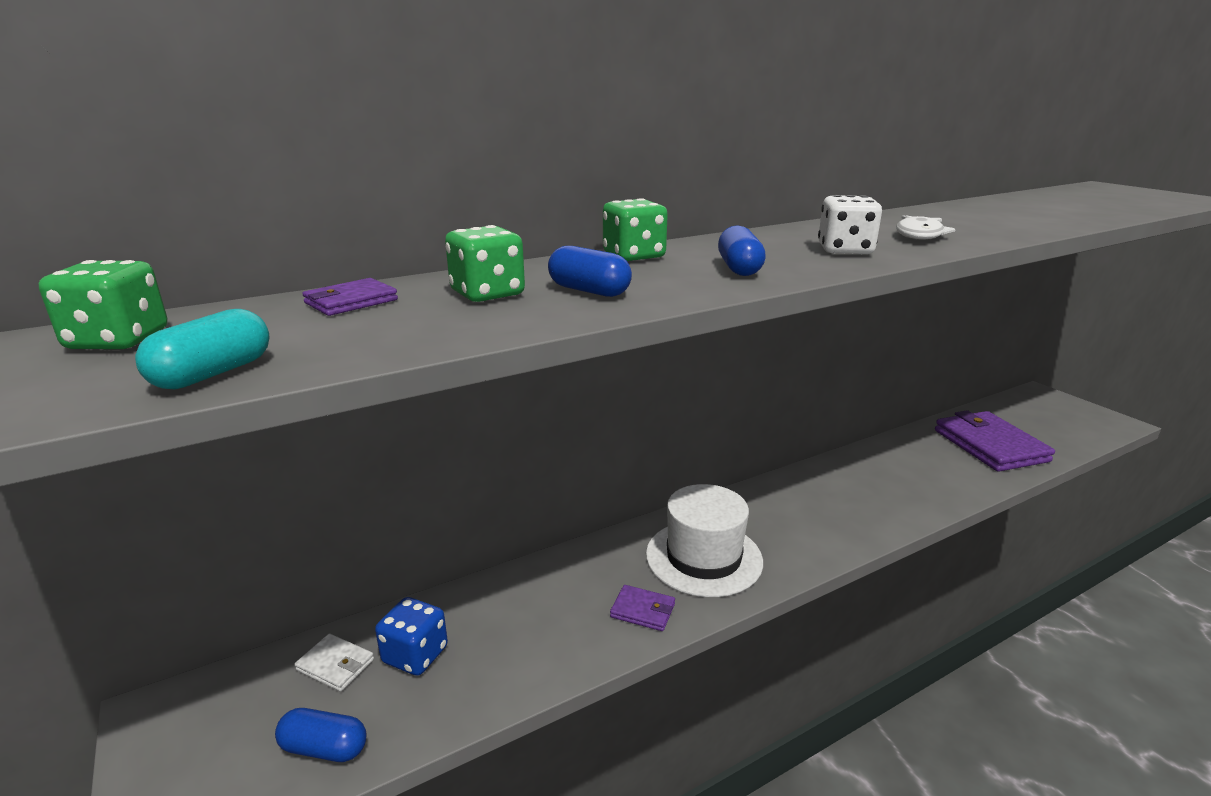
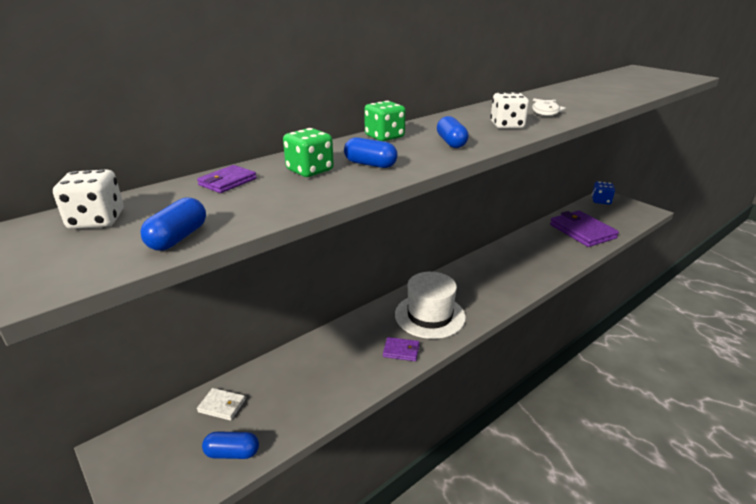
camera: 10 degrees left, 5 degrees up
(118, 340) = (97, 220): green dice -> white dice
(213, 373) = (178, 238): turquoise capsule -> blue capsule
(415, 655) = (270, 393): blue dice -> blue dice (601, 201)

